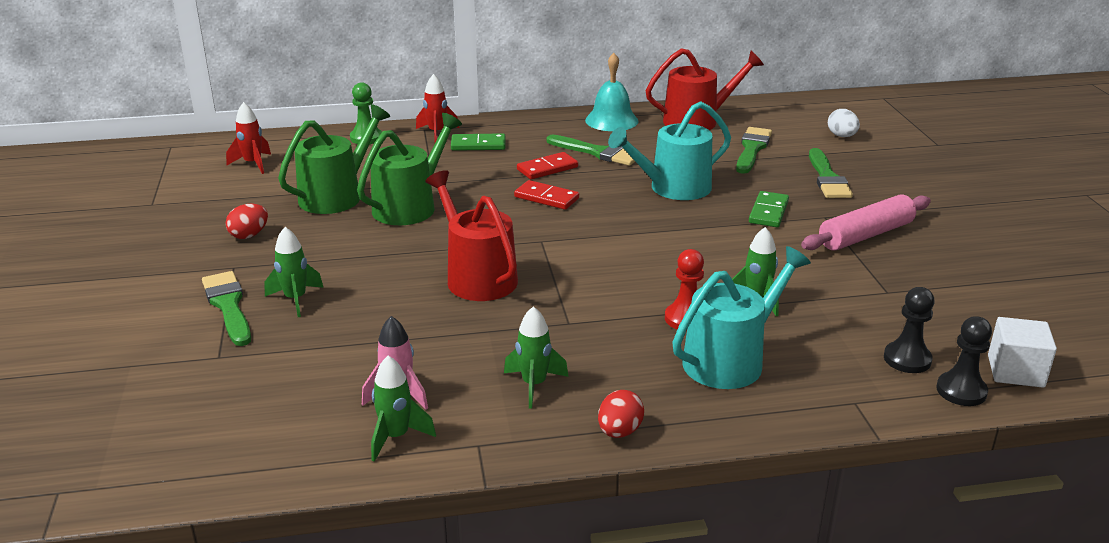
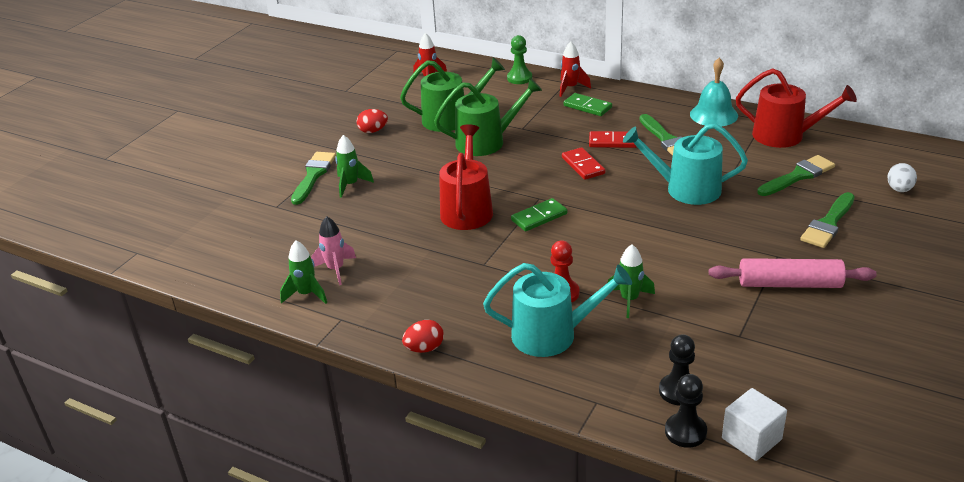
camera: 40 degrees right, 5 degrees up
(534, 385) = (413, 296): green rocket -> none
(768, 212) = (735, 235): green domino -> green domino (539, 217)

